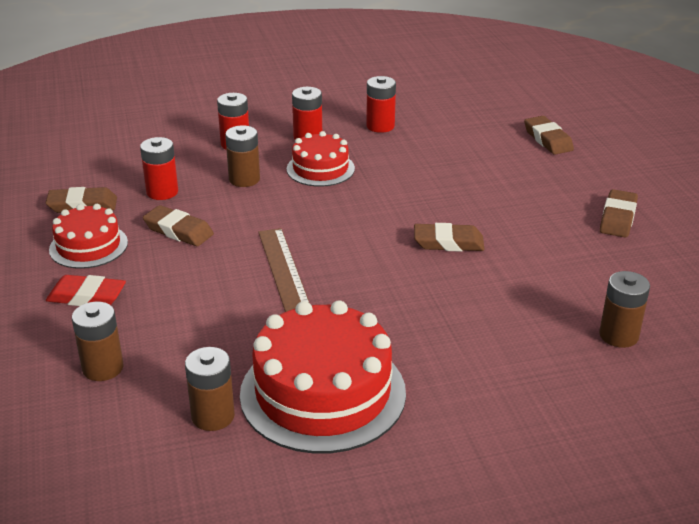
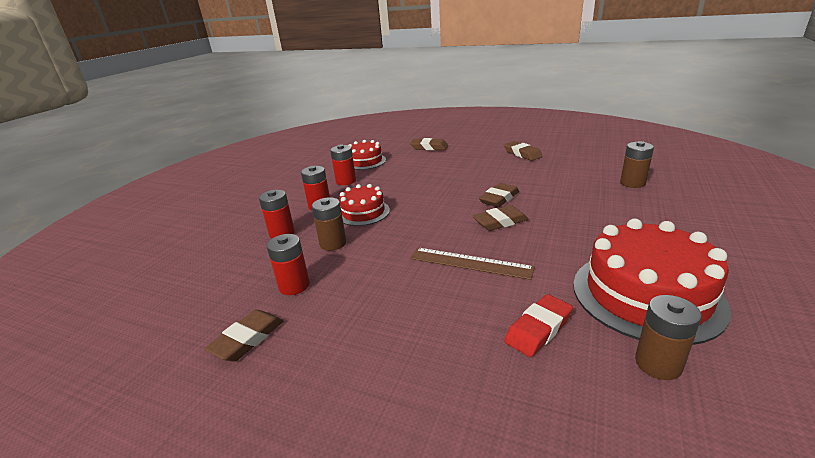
camera: 50 degrees left, 5 degrees down
(87, 296) = (404, 388): red eraser -> red eraser (538, 329)
(88, 246) = (319, 357): red cake -> red cake (365, 161)
(103, 368) = (540, 417): brown battery -> none
(178, 231) = (361, 295): brown eraser -> brown eraser (500, 222)

